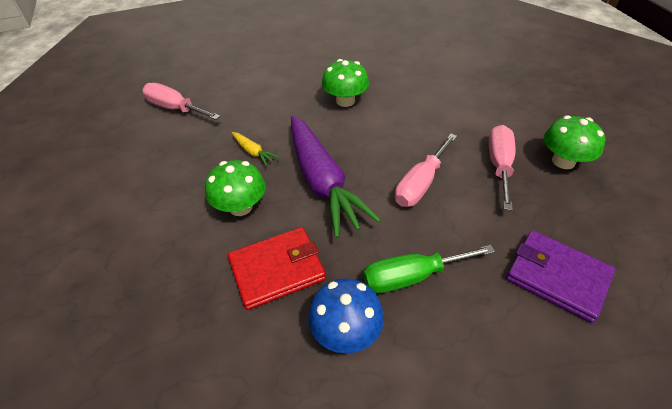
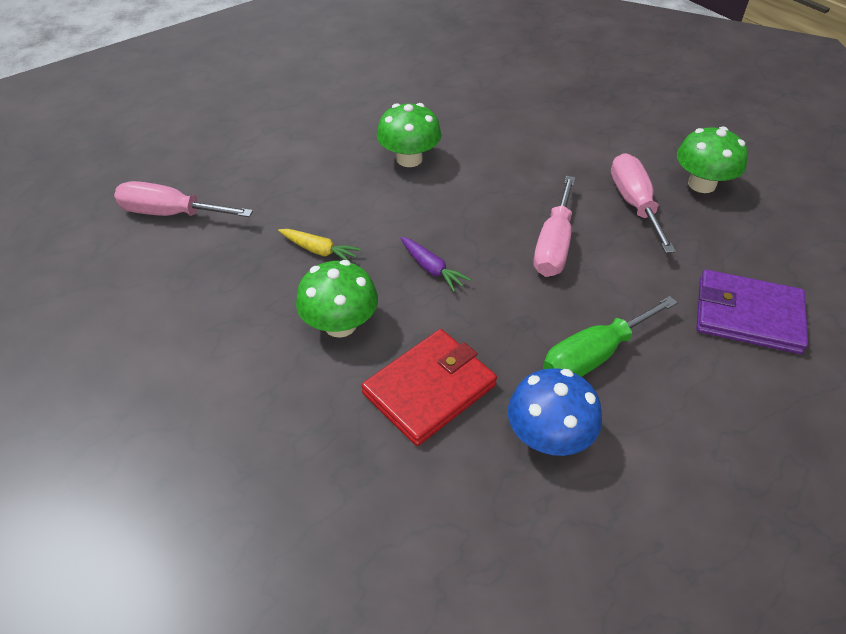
camera: 20 degrees left, 0 degrees up
(322, 181) = (431, 268): purple carrot -> purple carrot, size x0.40

